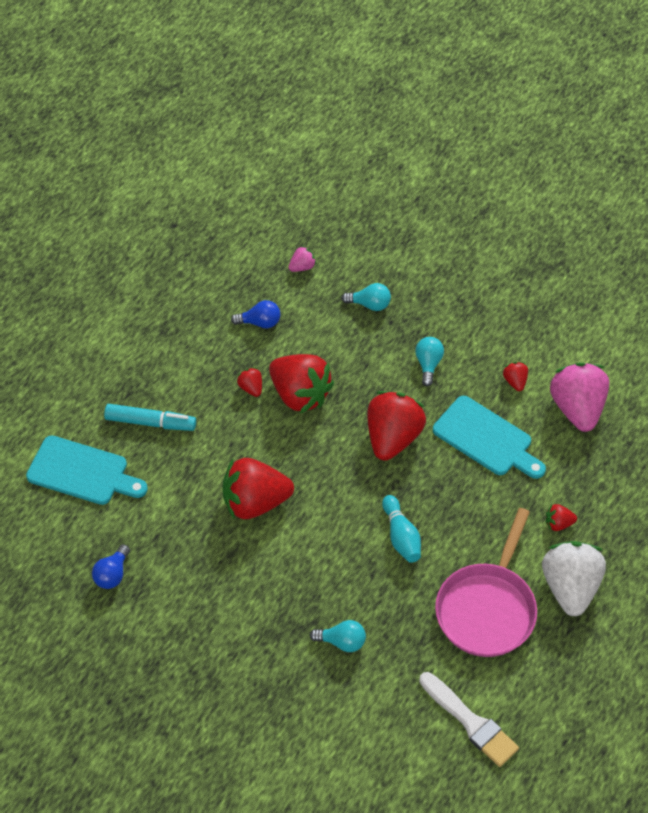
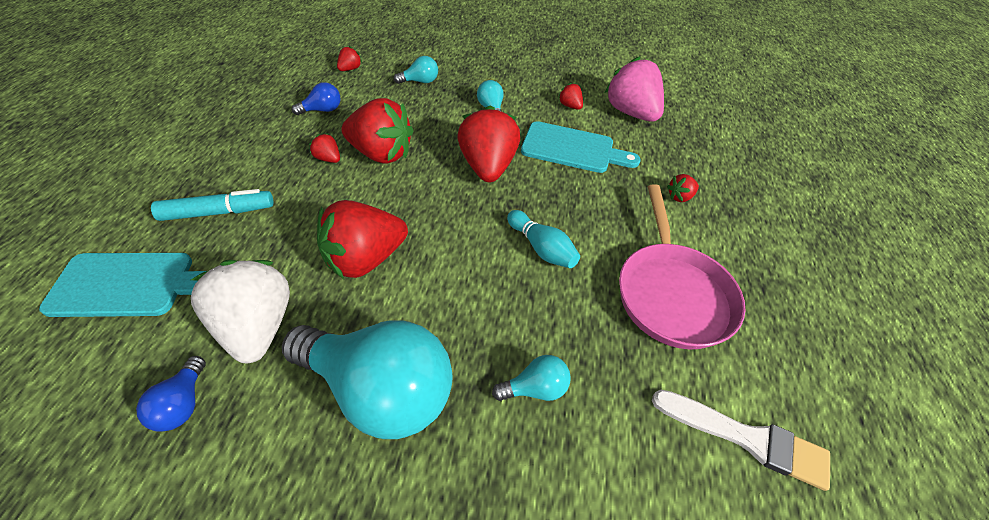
camera: 25 degrees left, 5 degrees down
(237, 607) = (380, 390): none -> turquoise light bulb
(302, 267) = (350, 69): pink strawberry -> red strawberry
(570, 587) = (732, 248): white strawberry -> white strawberry (257, 326)

